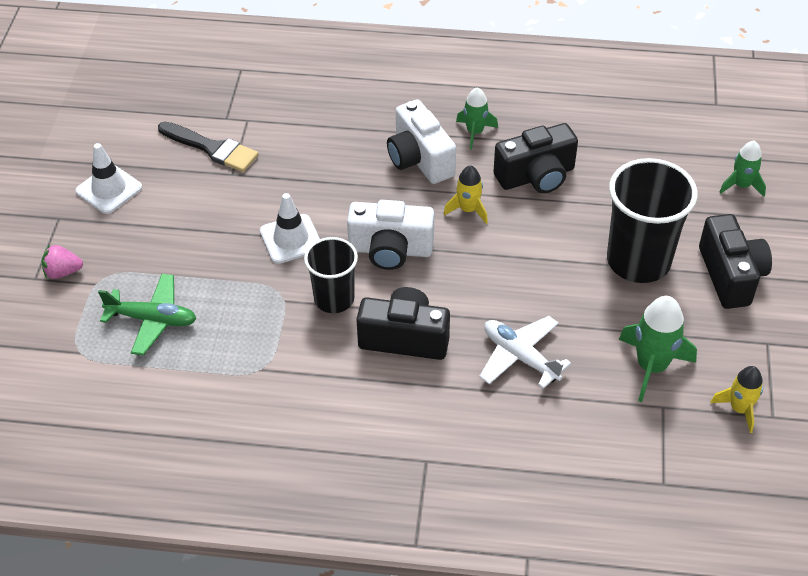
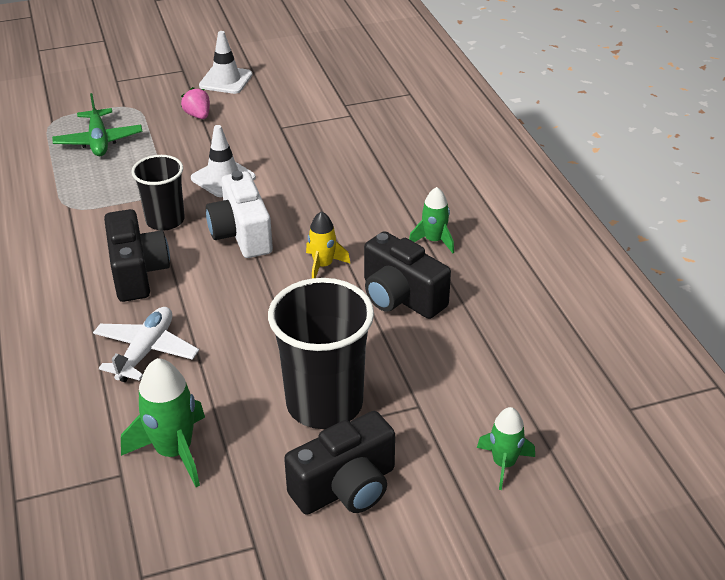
camera: 65 degrees right, 10 degrees down
(63, 272) = (128, 89): pink strawberry -> pink strawberry (198, 115)
(212, 148) = (303, 109): black brush -> none
(419, 159) = (370, 218): white camera -> none
(739, 409) = (141, 542): yellow rocket -> none

